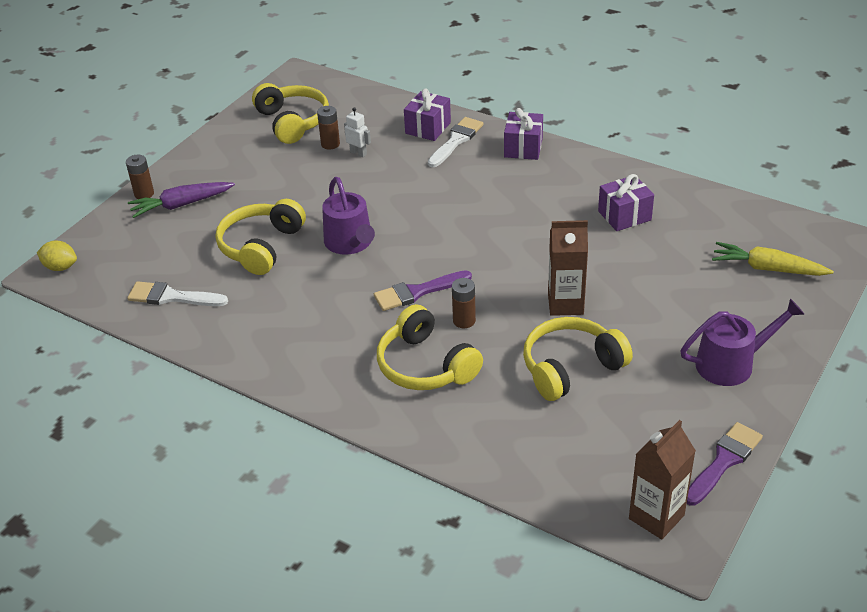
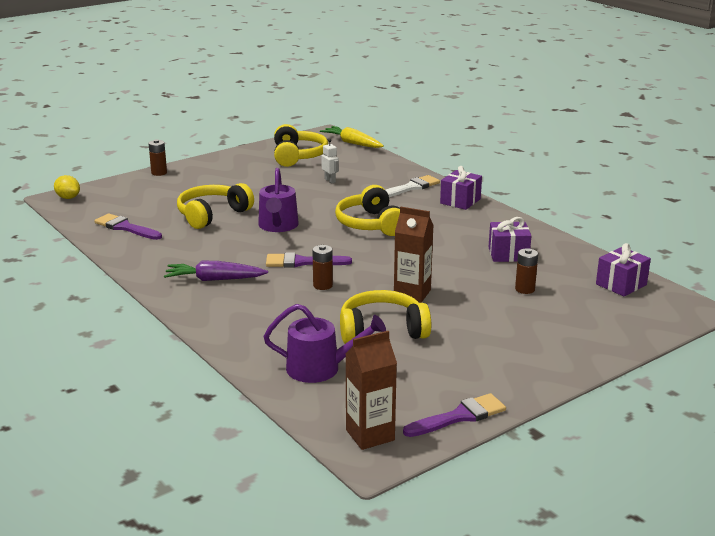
camera: 20 degrees right, 15 degrees down
(172, 297) = (125, 227): white brush -> purple brush
(181, 205) = (178, 183): purple carrot -> purple carrot (214, 279)
(330, 144) = (314, 172): brown battery -> brown battery (525, 289)
(425, 365) = (269, 303): yellow headphones -> yellow headphones (370, 224)
(428, 128) = (395, 177): purple gift -> purple gift (621, 284)
(731, 364) = (520, 359): purple watering can -> purple watering can (320, 368)
(767, 268) = (605, 310): yellow carrot -> yellow carrot (352, 143)

